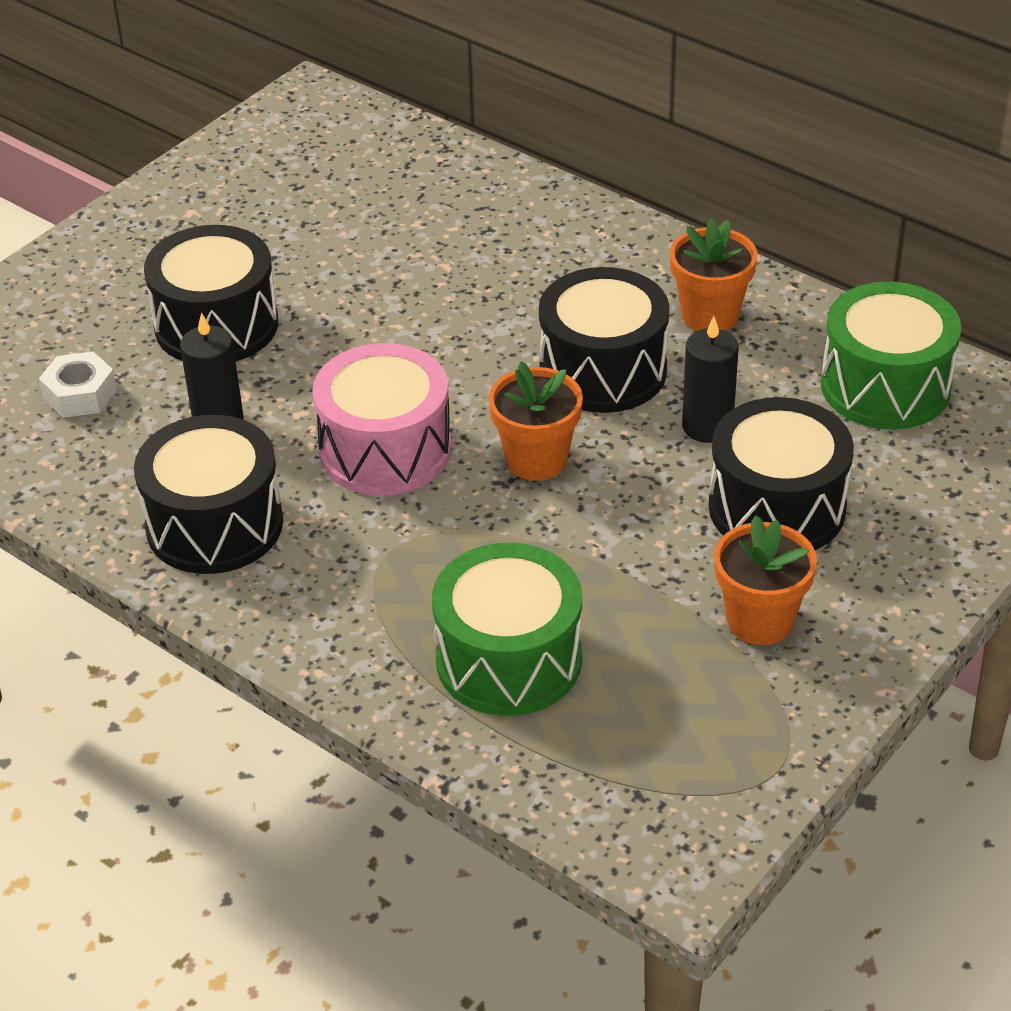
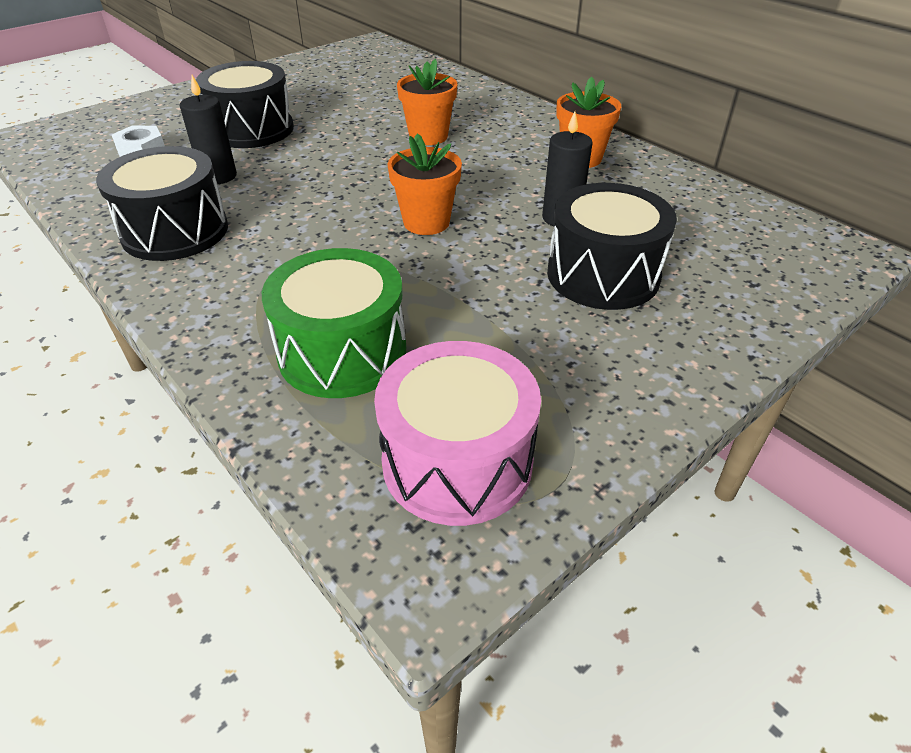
camera: 10 degrees right, 0 degrees up
(385, 450) = (321, 204): pink drum -> pink drum (457, 461)
(603, 370) = (495, 178): black drum -> none
(760, 620) = (569, 354): orange flower pot -> orange flower pot (428, 136)
(885, 386) = (704, 210): green drum -> none

